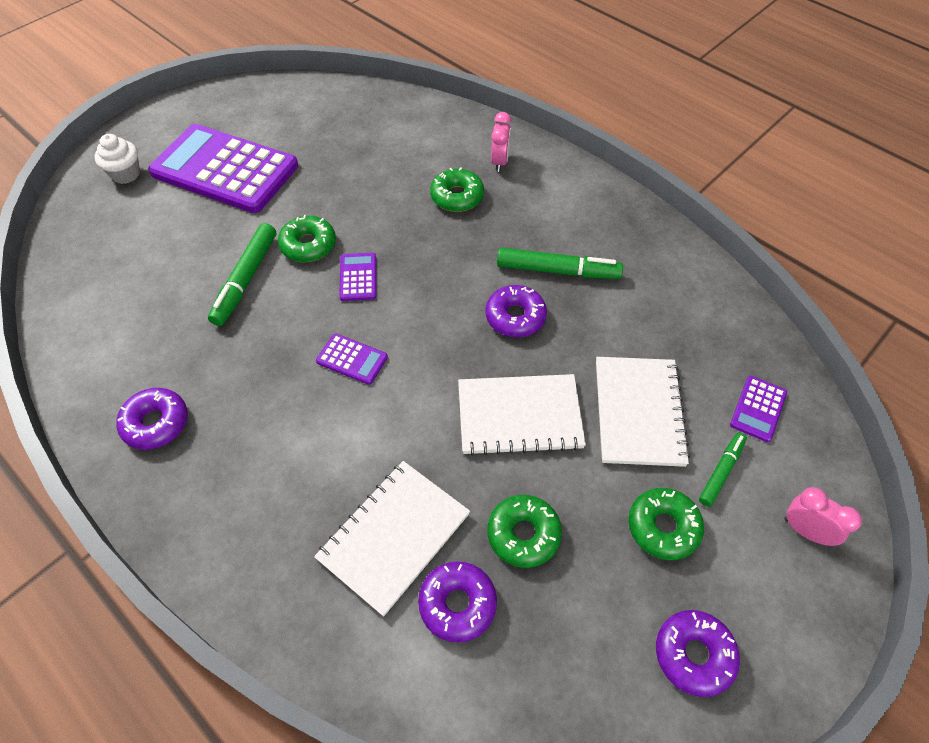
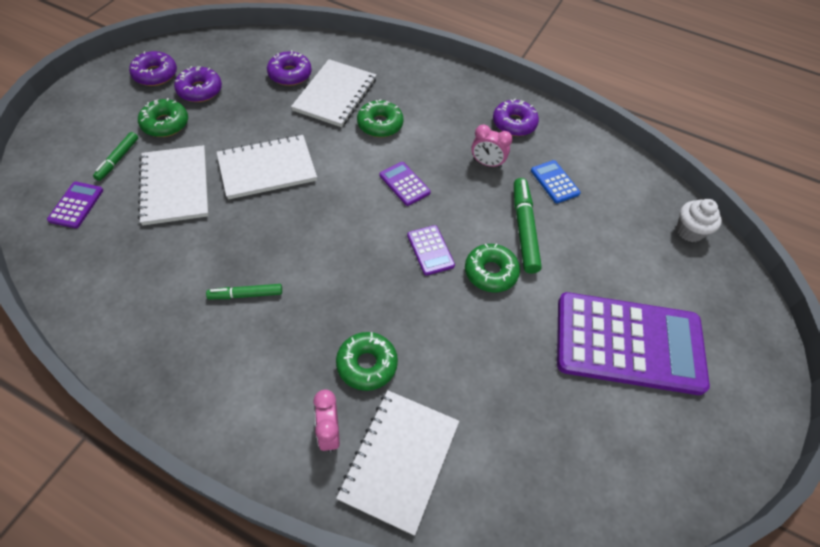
camera: 160 degrees right, 0 degrees up
(126, 174) = (718, 314): white cupcake -> white cupcake (689, 231)
(170, 326) = (554, 182): none -> blue calculator
(352, 359) = (404, 184): purple calculator -> purple calculator turned 45 degrees clockwise
(451, 138) = (400, 460): none -> white notebook
(515, 317) = (281, 241): purple donut -> purple donut (200, 90)
(523, 534) = (256, 107): green donut -> green donut (380, 124)
(557, 271) = (246, 294): green marker -> green marker, size x0.60
(805, 531) = (67, 136): pink clock -> pink clock (487, 163)

